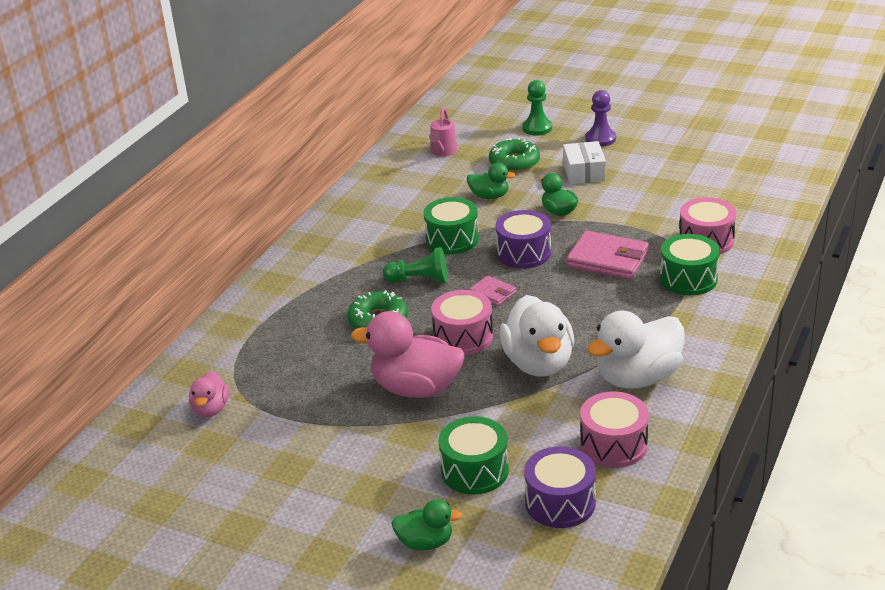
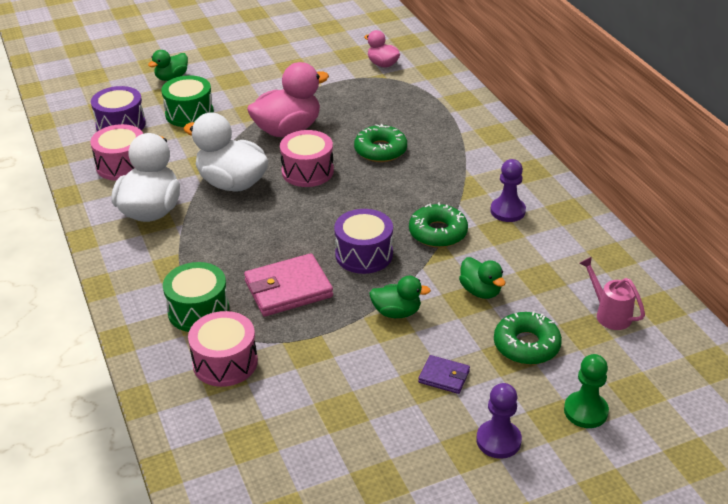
camera: 130 degrees right, 5 degrees up
(382, 227) = (507, 211): none -> purple pawn
(419, 280) = (403, 189): green pawn -> none
(452, 239) = (438, 233): green drum -> green donut
(489, 196) = (480, 291): green duck -> green duck turned 90 degrees counterclockwise
(492, 293) = (336, 210): pink wallet -> none
(584, 172) = (444, 376): white box -> purple wallet

